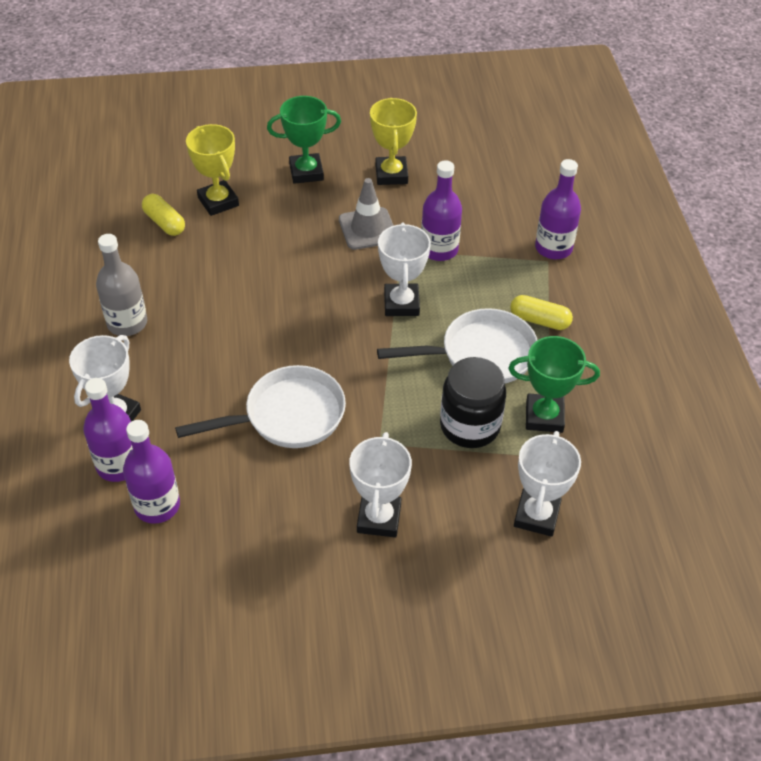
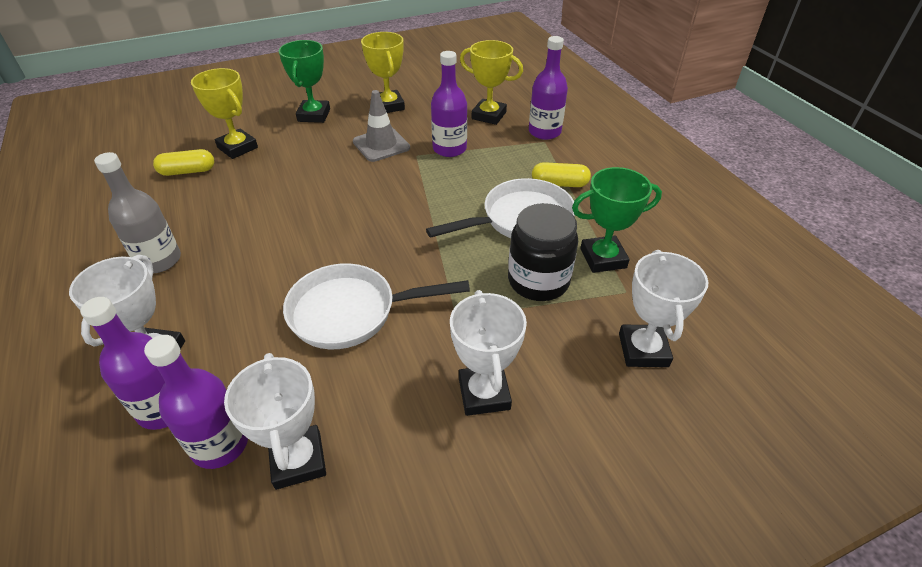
camera: 15 degrees left, 5 degrees down
(164, 223) = (188, 171): yellow capsule -> yellow capsule turned 45 degrees counterclockwise
(287, 416) = (351, 312): white pan -> white pan turned 150 degrees counterclockwise
(306, 172) = (314, 115): green trophy -> green trophy turned 60 degrees counterclockwise
(401, 303) = (432, 194): white trophy -> white trophy (298, 460)
(499, 211) = (489, 115): none -> yellow trophy

